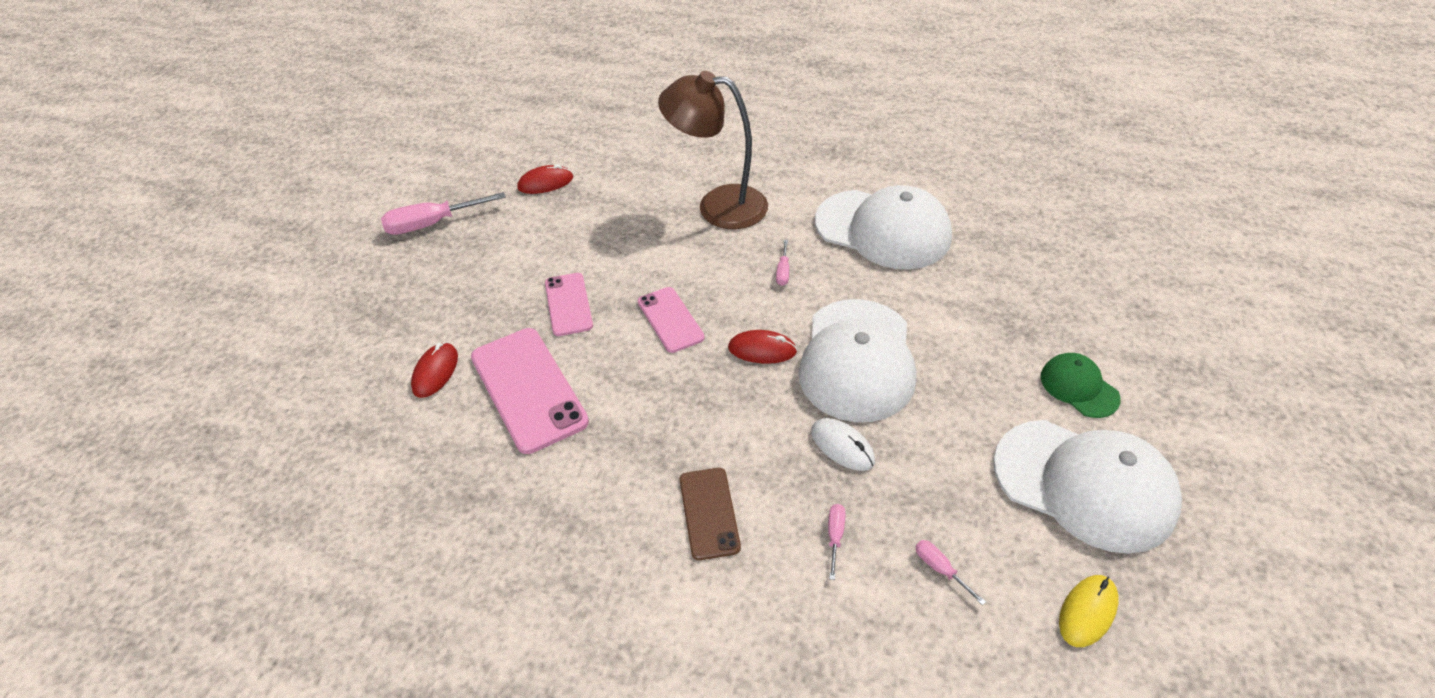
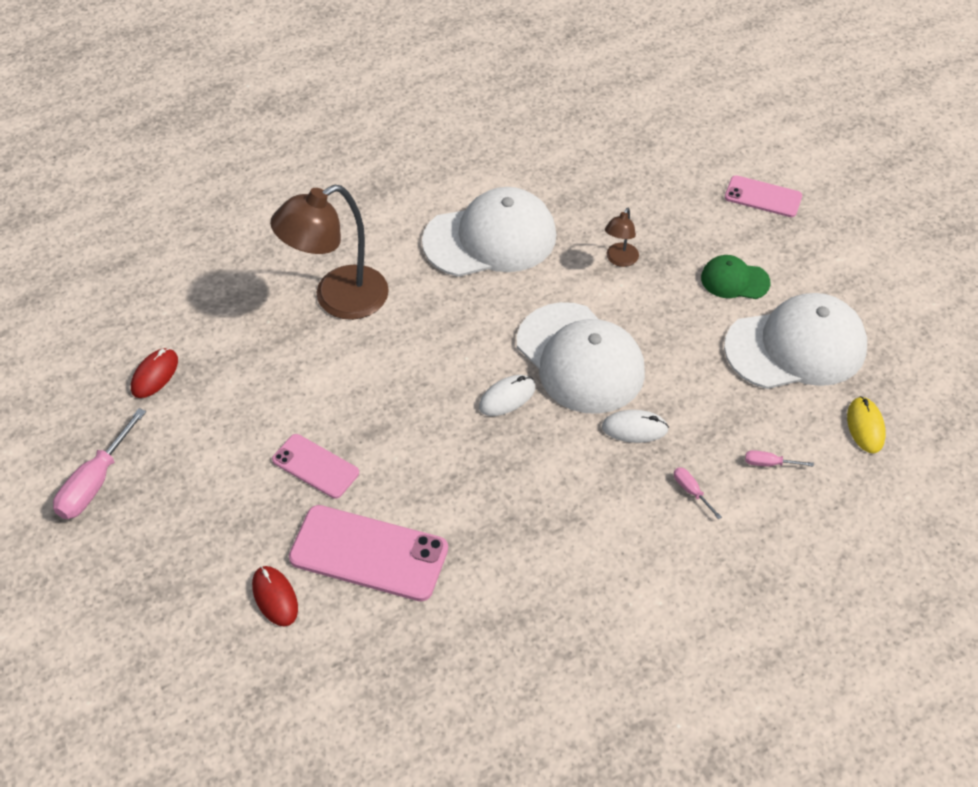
camera: 45 degrees left, 5 degrees up
(670, 320) = (412, 422): pink phone -> pink phone (763, 197)
(709, 513) = (600, 538): brown phone -> none
(762, 350) = (507, 397): red mouse -> white mouse
(783, 271) = (453, 323): pink screwdriver -> none
(980, 307) = (620, 260): none -> brown lamp

